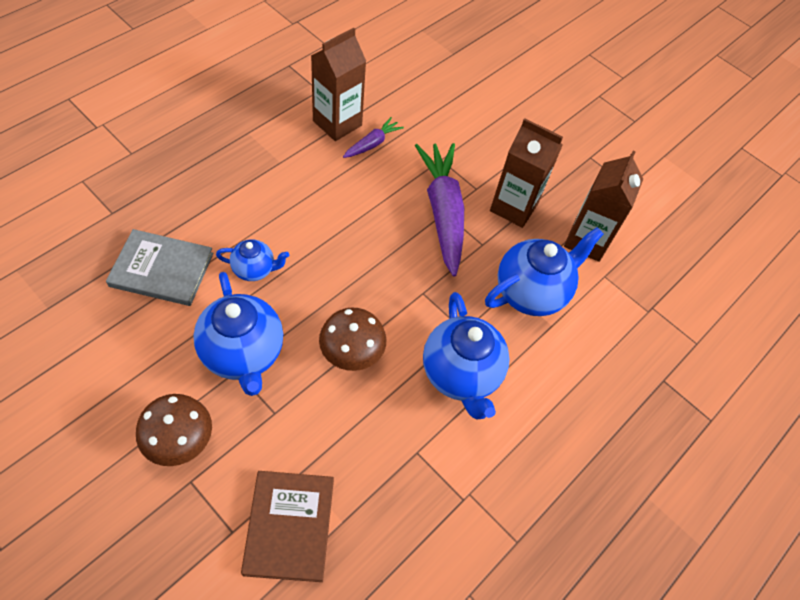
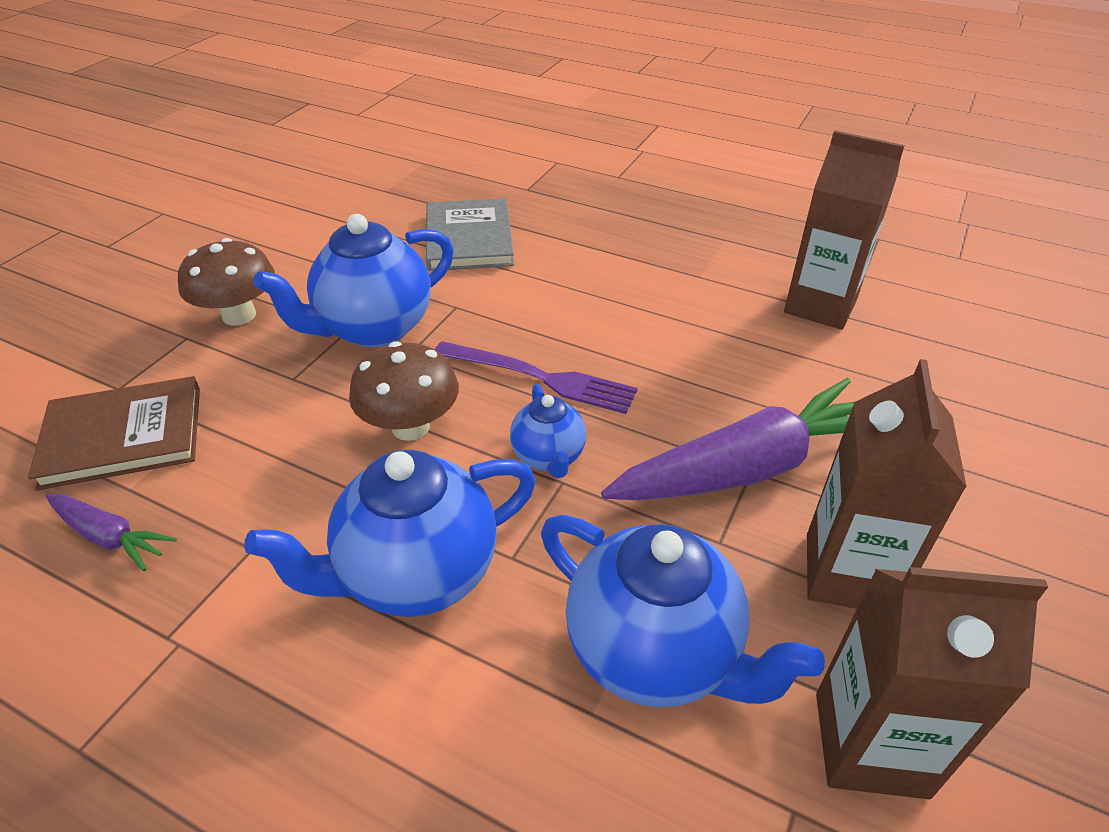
camera: 80 degrees right, 15 degrees down
(254, 269) = (507, 303): blue teapot -> blue teapot (548, 457)
(337, 276) = (539, 378): none -> purple fork
(372, 144) = (817, 350): purple carrot -> purple carrot (109, 536)

